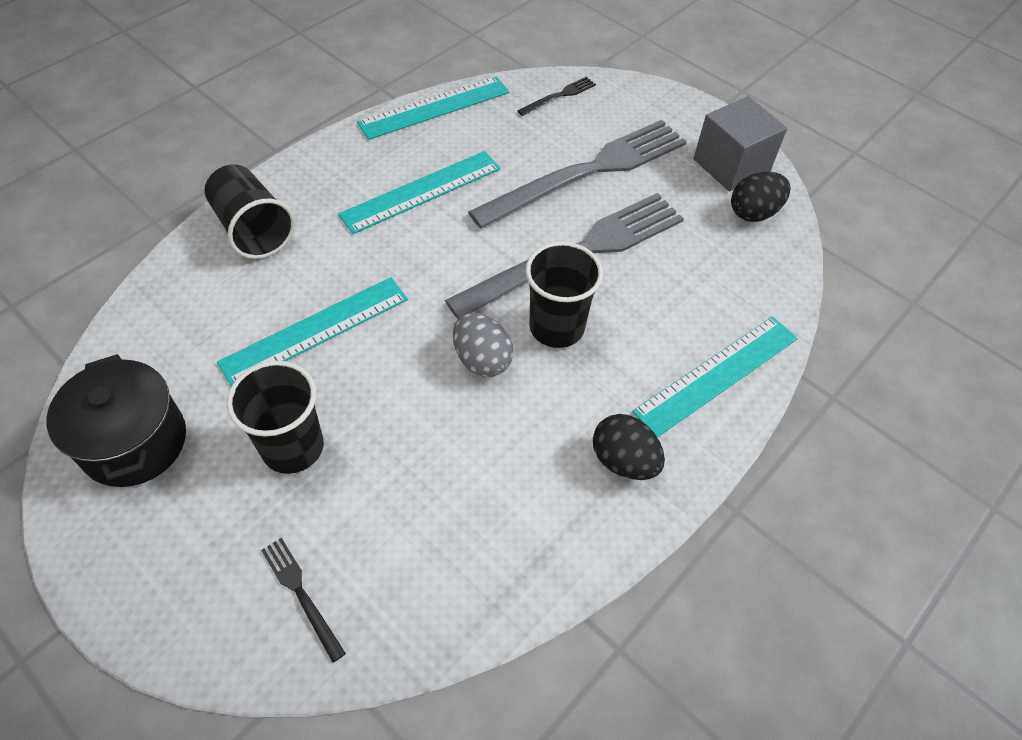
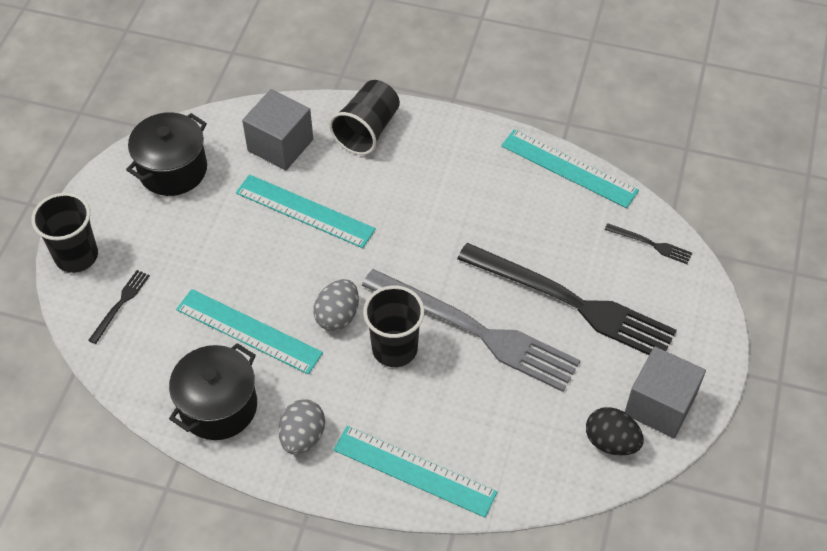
camera: 65 degrees right, 0 degrees up
(201, 314) = (280, 145): none -> grey cube
(293, 447) = (211, 247): black cup -> black cup (76, 256)
(421, 191) = (471, 205): turquoise ruler -> turquoise ruler (249, 331)
(534, 535) = (218, 406): none -> black pot
(587, 172) = (572, 302): grey fork -> black fork
(623, 461) = (302, 437): black egg -> grey egg

